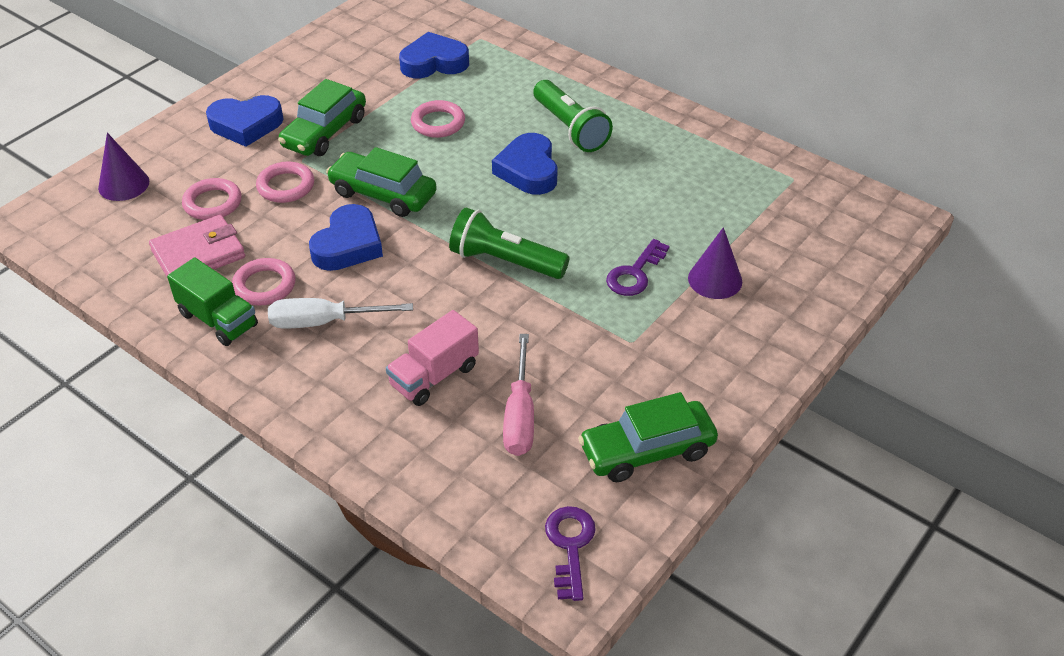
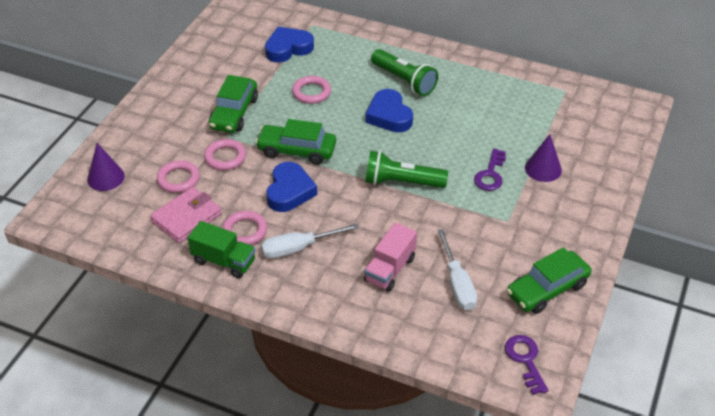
camera: 15 degrees left, 0 degrees up
(246, 125) = (174, 117): blue heart -> none
(520, 415) = (457, 284): pink screwdriver -> white screwdriver

